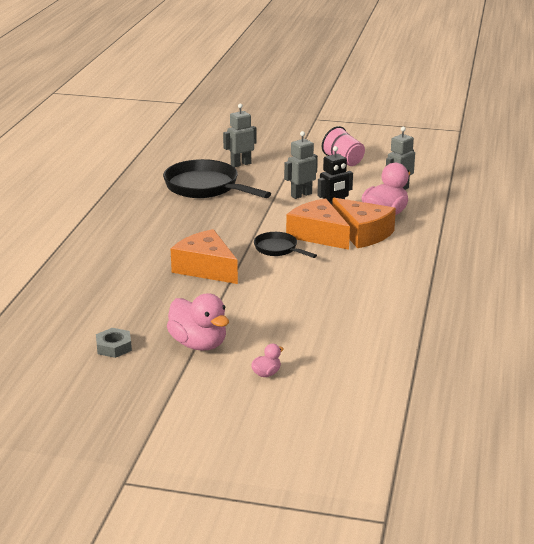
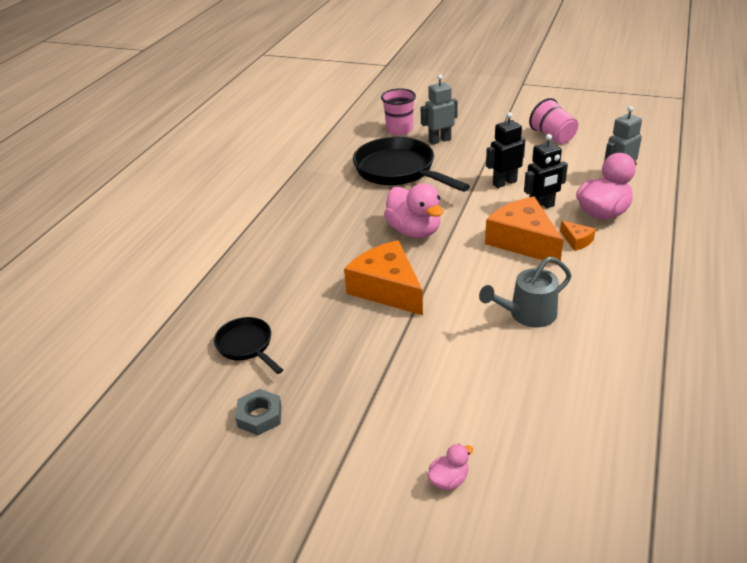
camera: 10 degrees right, 10 degrees up
(199, 344) = (365, 417): pink duck -> pink duck (414, 231)
(202, 156) = (399, 130): none -> pink cup
(278, 249) = (475, 262): black pan -> black pan (247, 346)
(301, 195) = (504, 183): grey robot -> black robot
(322, 281) = (527, 314): none -> grey watering can
(363, 233) = (576, 241): orange cheese -> orange cheese, size x0.44

